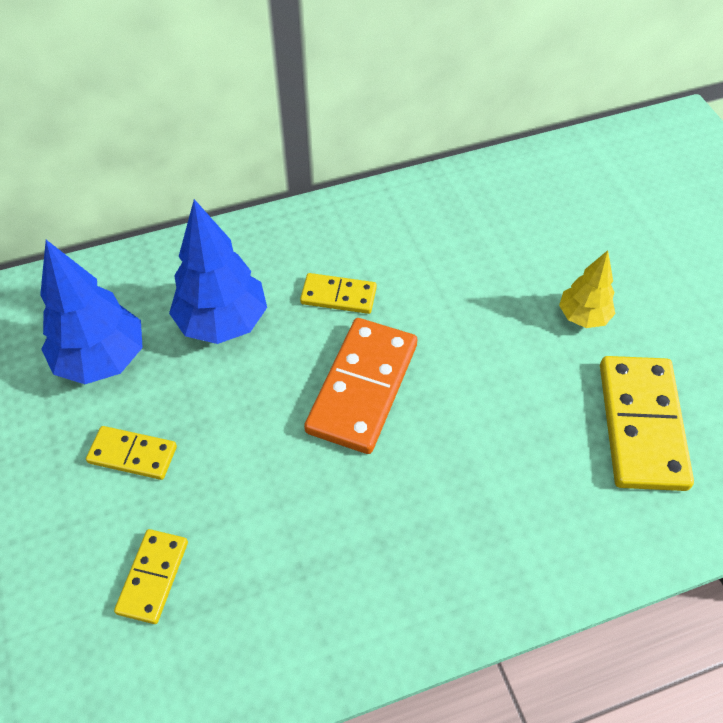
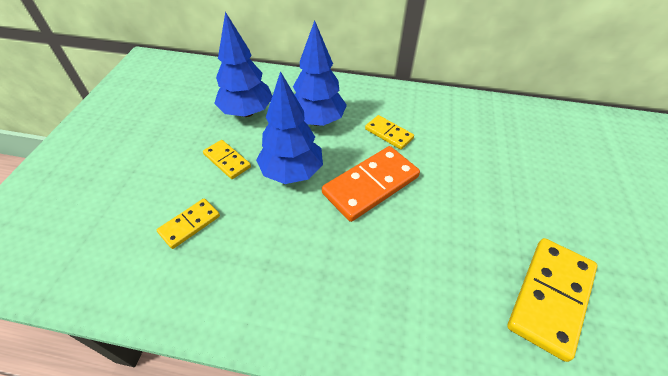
camera: 30 degrees right, 5 degrees down
(242, 424) = (291, 172): none -> blue tree
(583, 316) = (541, 210): yellow tree -> none

